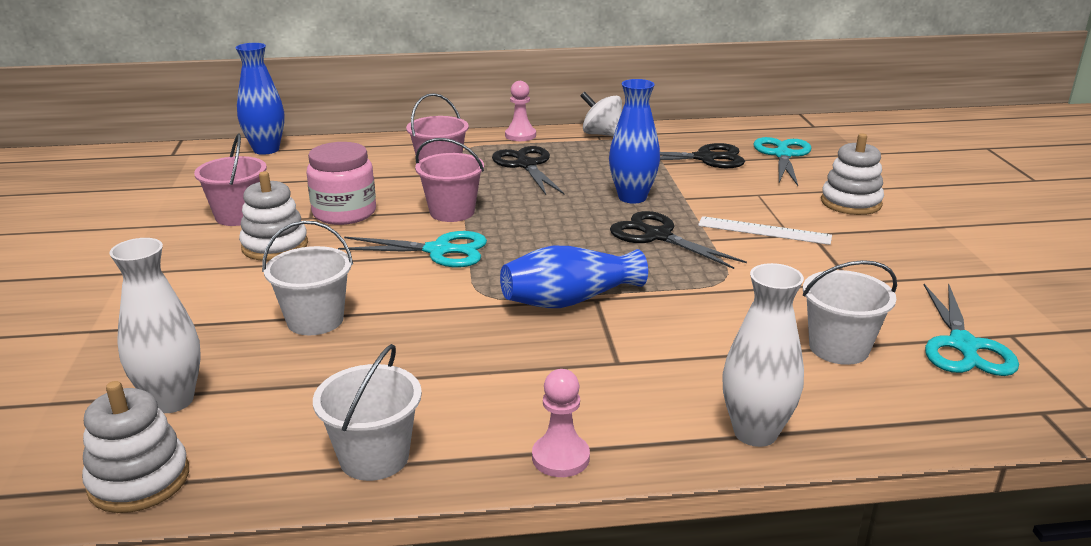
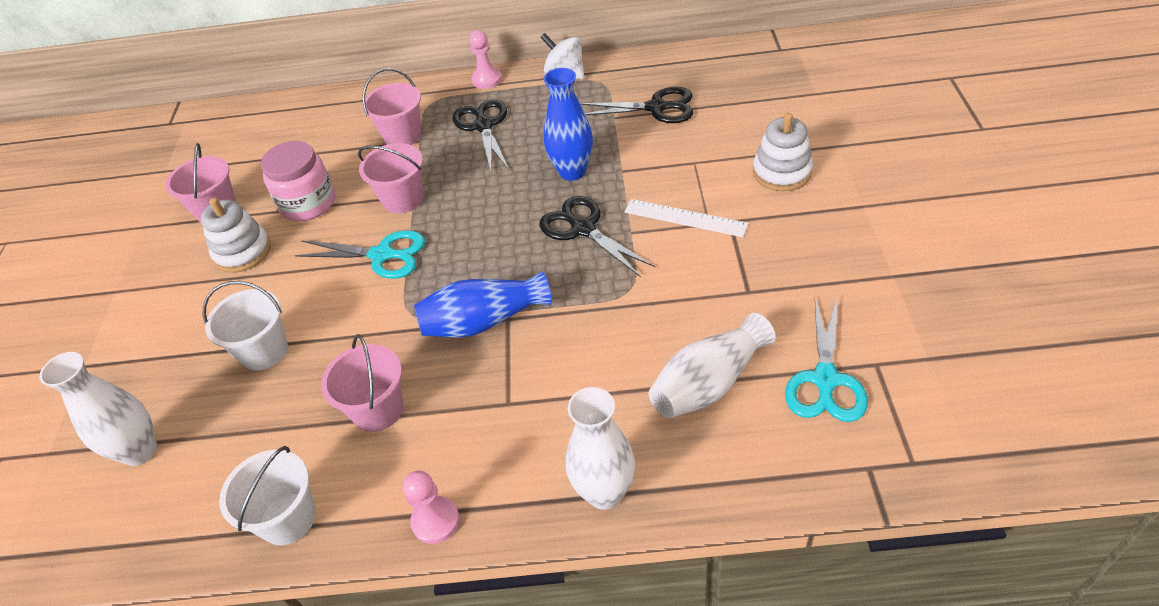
camera: 10 degrees right, 20 degrees up
(139, 480) = (108, 542): white stacking toy -> none
(266, 150) = (251, 113): blue vase -> none
(465, 367) = (378, 409): none -> pink bucket
(783, 155) = (735, 99): turquoise scissors -> none
(838, 348) = (708, 383): white bucket -> white vase

